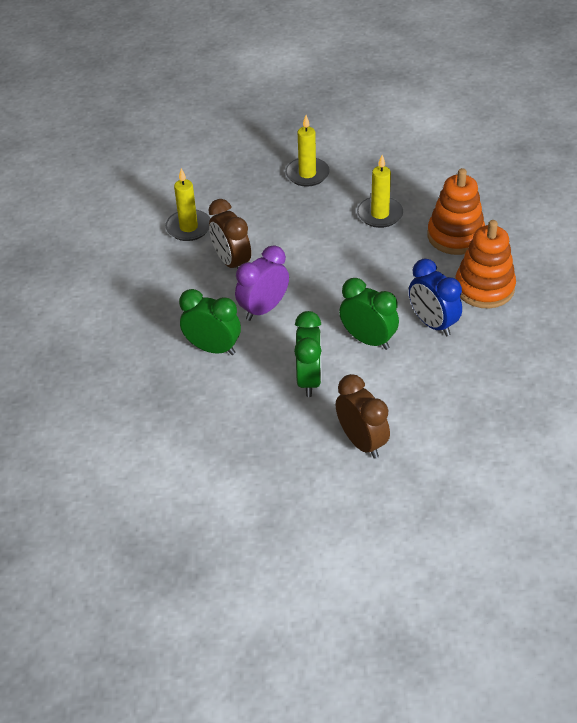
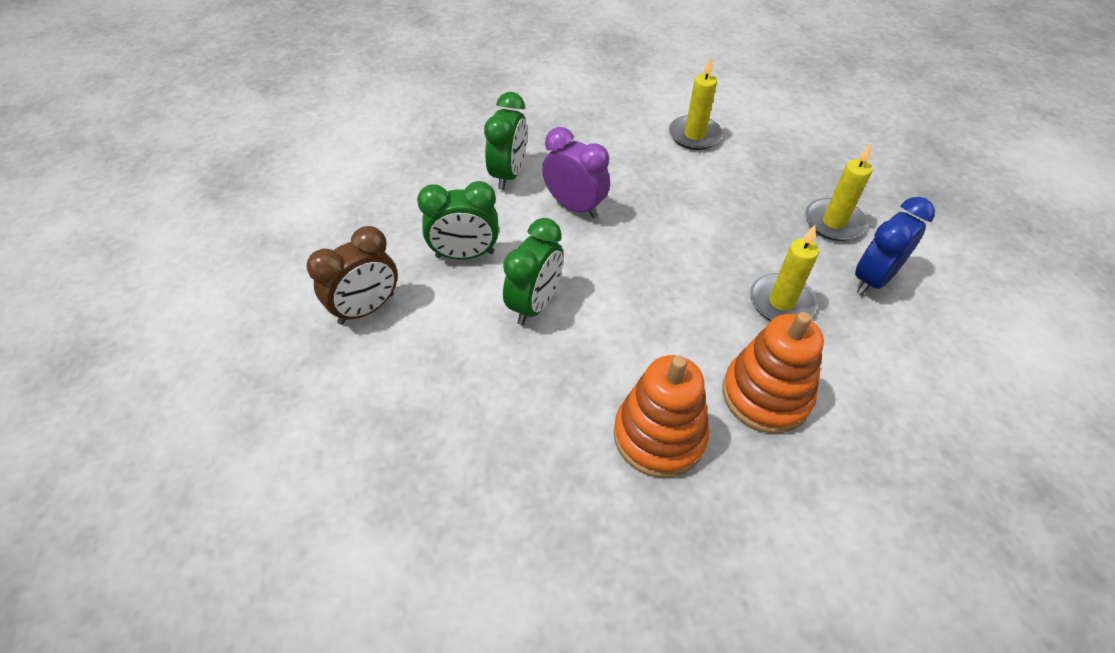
camera: 80 degrees right, 5 degrees up
(231, 262) = (646, 174): brown clock -> none
(432, 323) = (573, 372): blue clock -> blue clock (872, 279)

